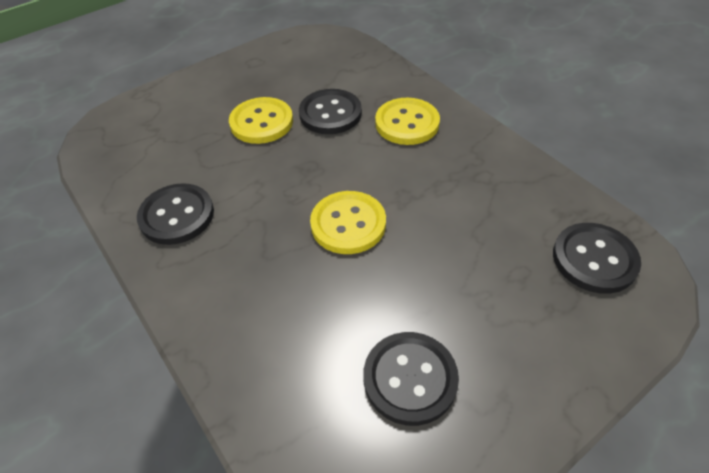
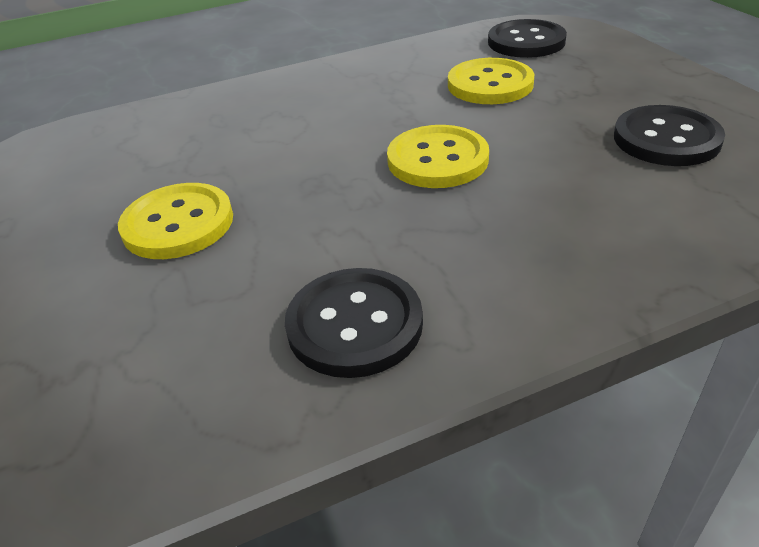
camera: 75 degrees left, 10 degrees down
(330, 113) = (211, 160): black button -> none
(407, 123) = (278, 107): yellow button -> yellow button (490, 84)

